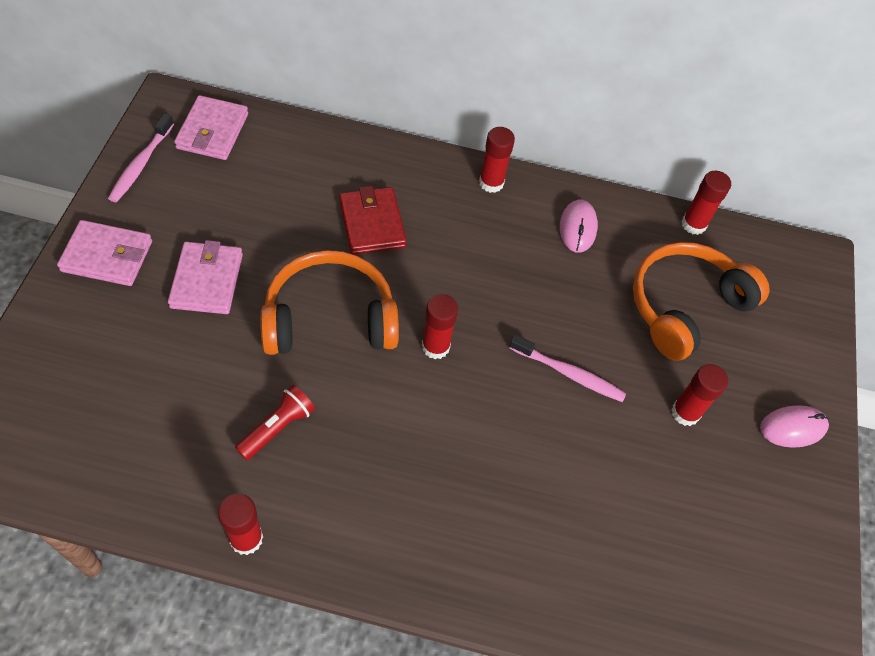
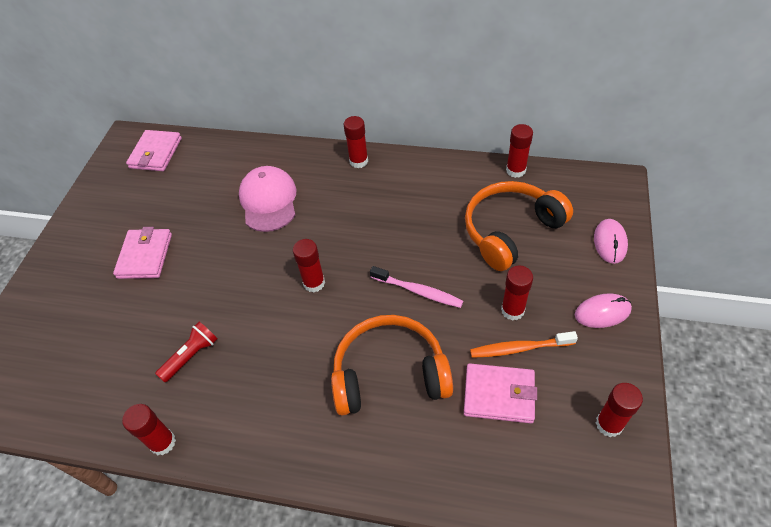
camera: 10 degrees right, 5 degrees down
(107, 256) = (75, 247): pink wallet -> pink wallet (499, 395)
(141, 164) = (104, 181): pink toothbrush -> none
(329, 318) = (234, 271): orange headphones -> orange headphones (389, 373)
(372, 223) = (268, 201): red wallet -> pink cap
(577, 228) = (425, 184): pink mouse -> pink mouse (610, 242)
(693, 463) = (520, 348): none -> orange toothbrush
(794, 568) = (609, 424): none -> red glue stick

